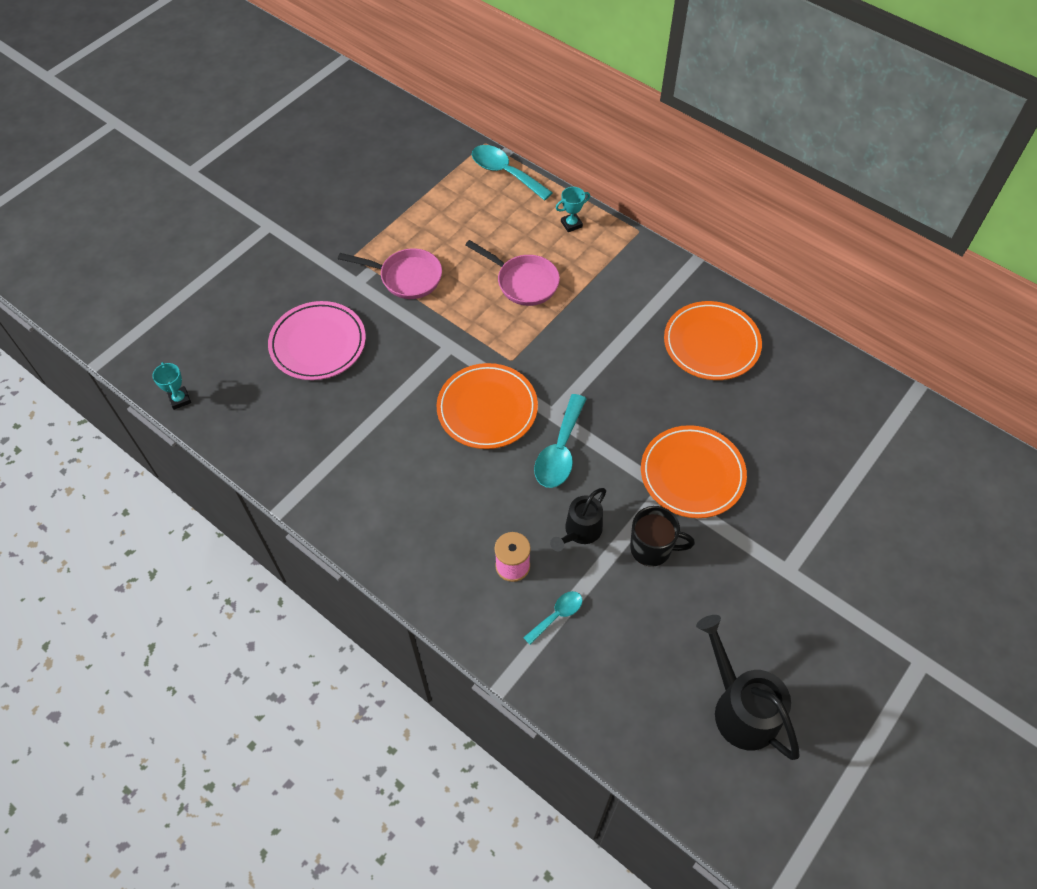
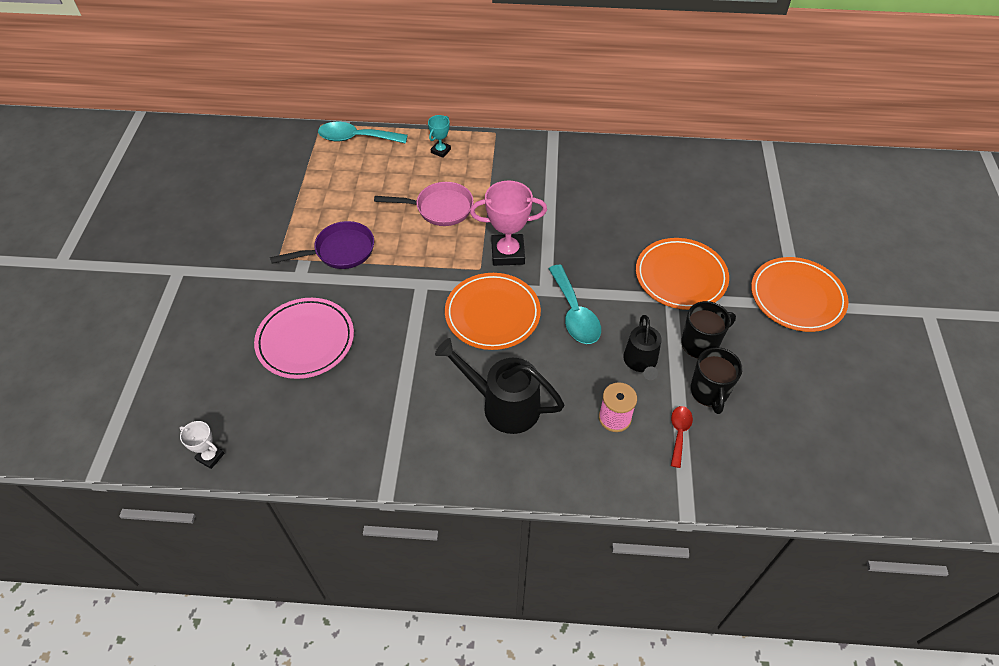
camera: 35 degrees left, 5 degrees down
(180, 399) = (210, 457): turquoise trophy -> white trophy
(406, 277) = (340, 251): pink pan -> purple pan
(548, 359) = (508, 253): none -> pink trophy
(557, 615) = (679, 433): turquoise spoon -> red spoon
(618, 597) = (709, 392): none -> black mug
(711, 344) = (614, 183): orange plate -> orange plate (797, 297)
(740, 707) = (855, 415): black watering can -> black watering can (503, 405)

